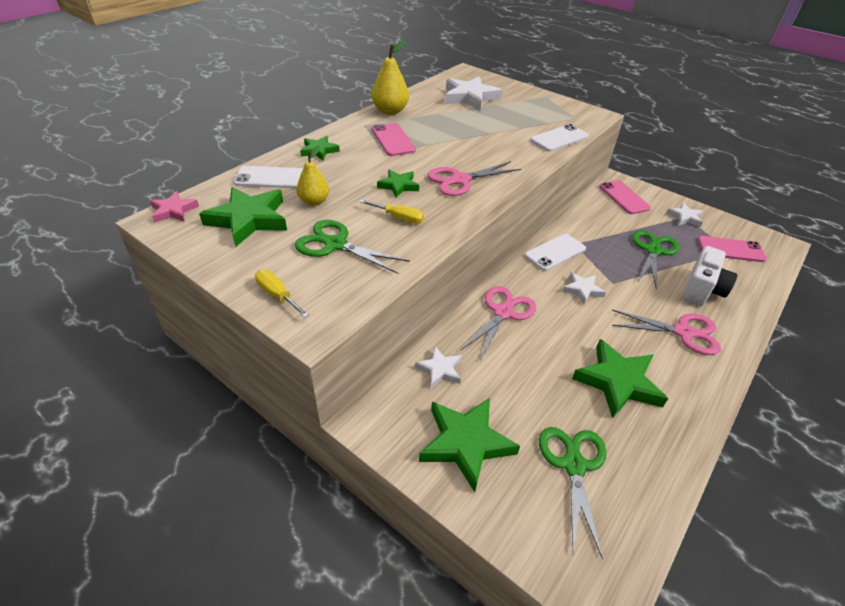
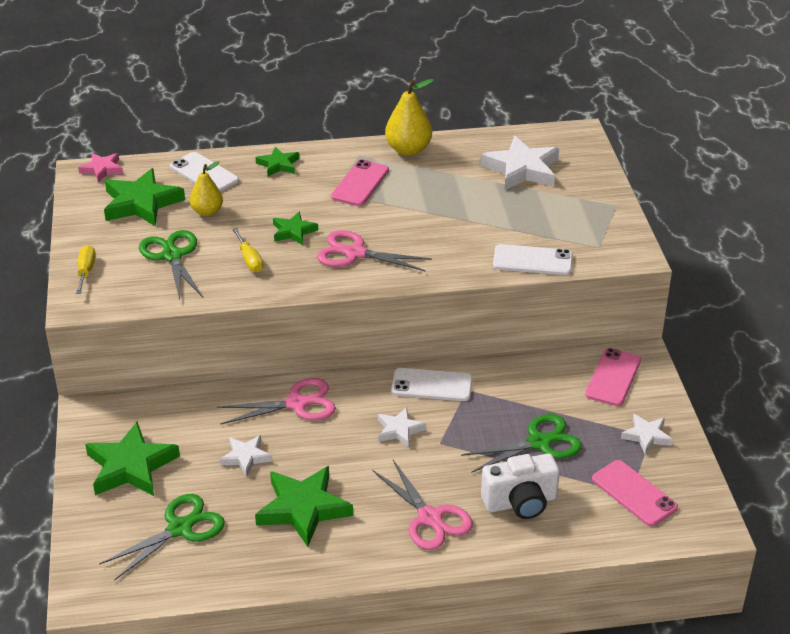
camera: 45 degrees right, 5 degrees down
(440, 370) = (183, 411): white star -> white star (246, 457)

